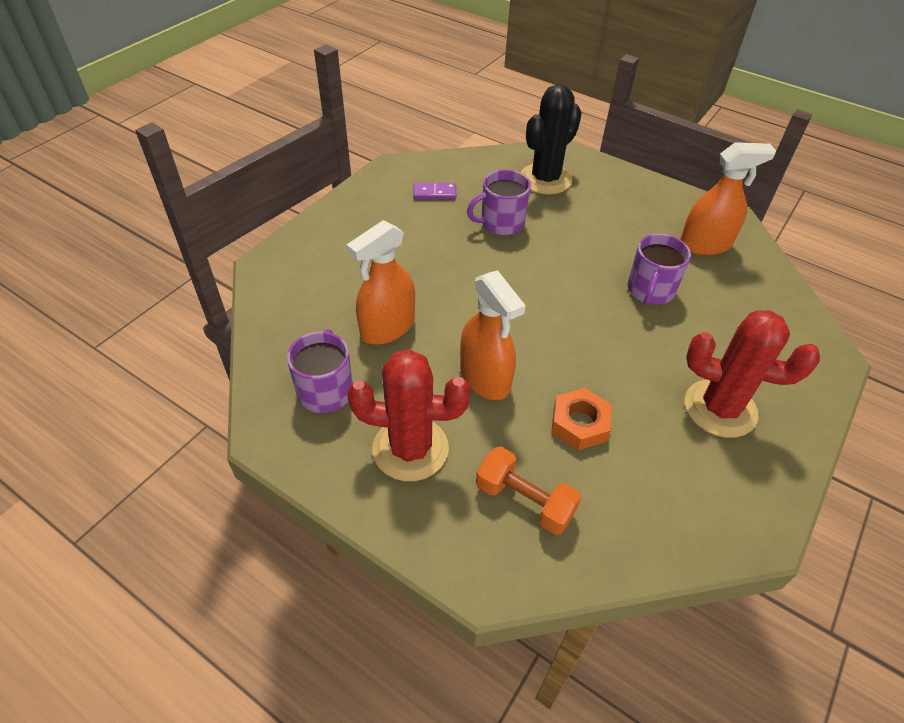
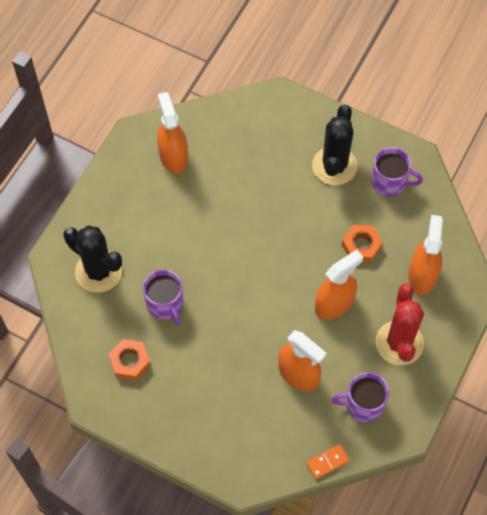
camera: 95 degrees left, 15 degrees up
(258, 341) = (327, 462): none -> orange domino
(434, 193) = (130, 362): purple domino -> orange nut
(524, 501) = (422, 275): orange dumbbell -> orange spray bottle
(650, 290) = (231, 198): purple mug -> purple mug (390, 182)
(720, 408) = (334, 166): red cactus -> black cactus

